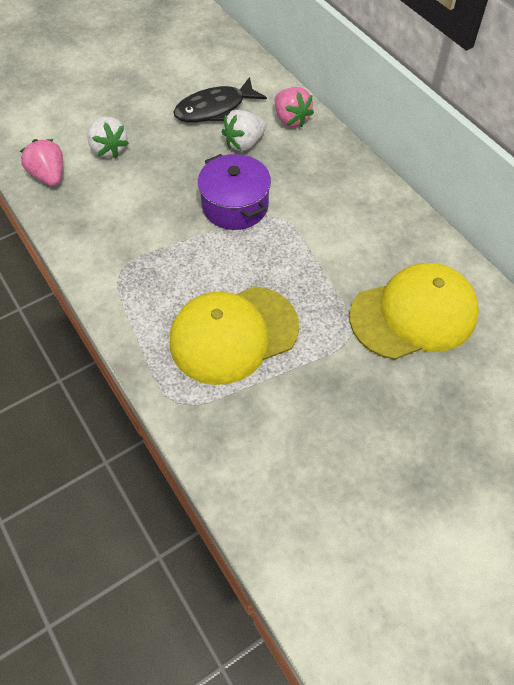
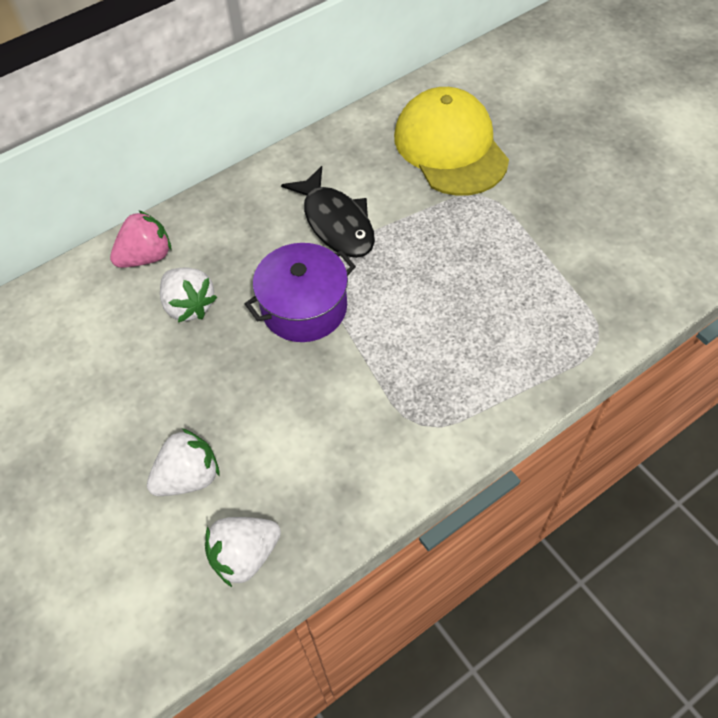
camera: 90 degrees left, 0 degrees up
(49, 176) = (245, 555): pink strawberry -> white strawberry
(214, 109) = (113, 346): black fish -> black fish (336, 223)
(233, 334) = (500, 295): yellow cap -> none

